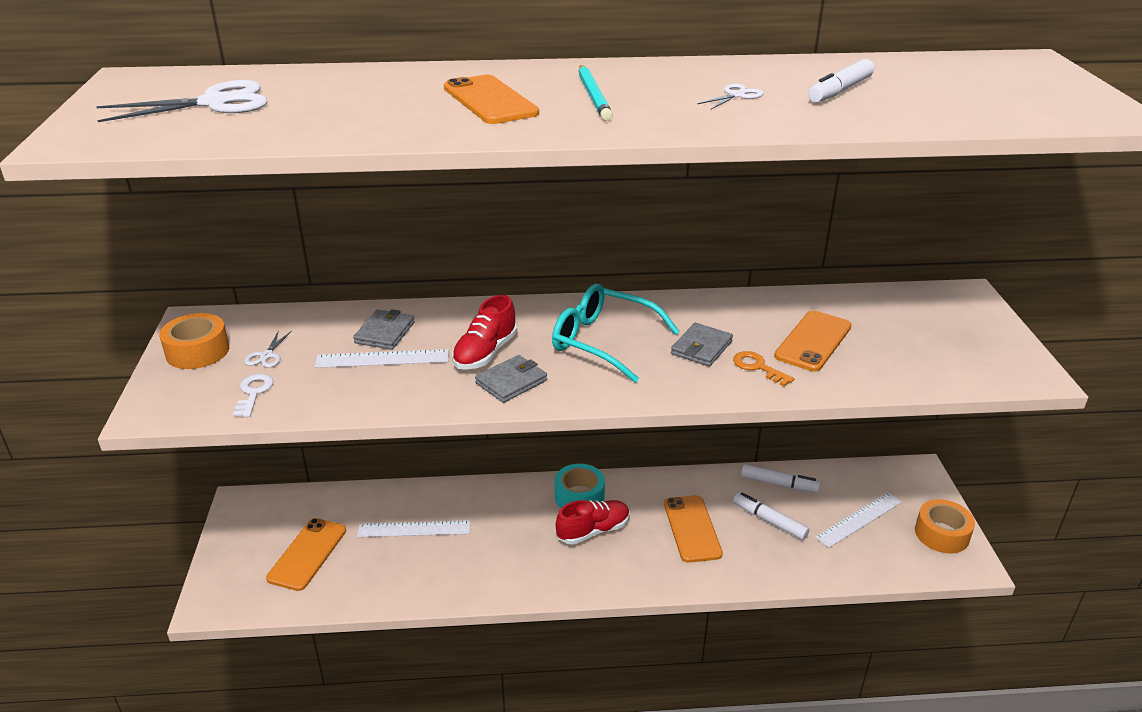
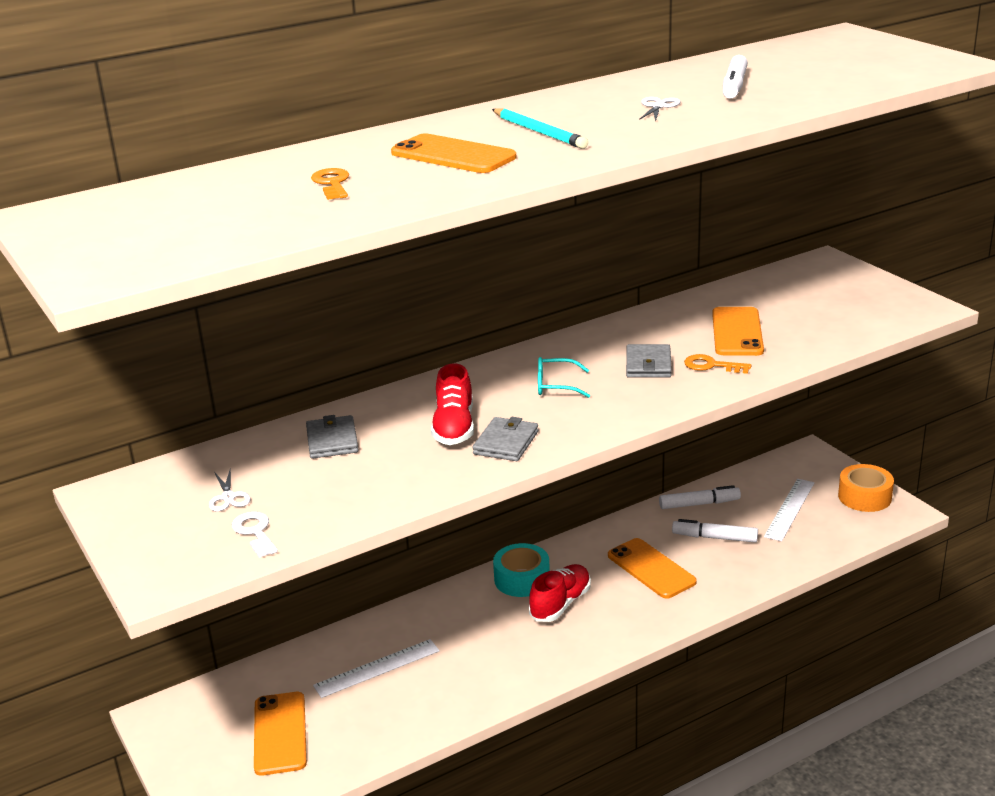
camera: 25 degrees left, 5 degrees down
(197, 351) = (144, 517): orange tape -> none
(215, 103) = (183, 215): white scissors -> none
(359, 103) = (332, 183): none -> orange key
(382, 359) = (356, 463): white ruler -> none
(603, 341) = (556, 385): turquoise glasses -> turquoise glasses, size x0.52

